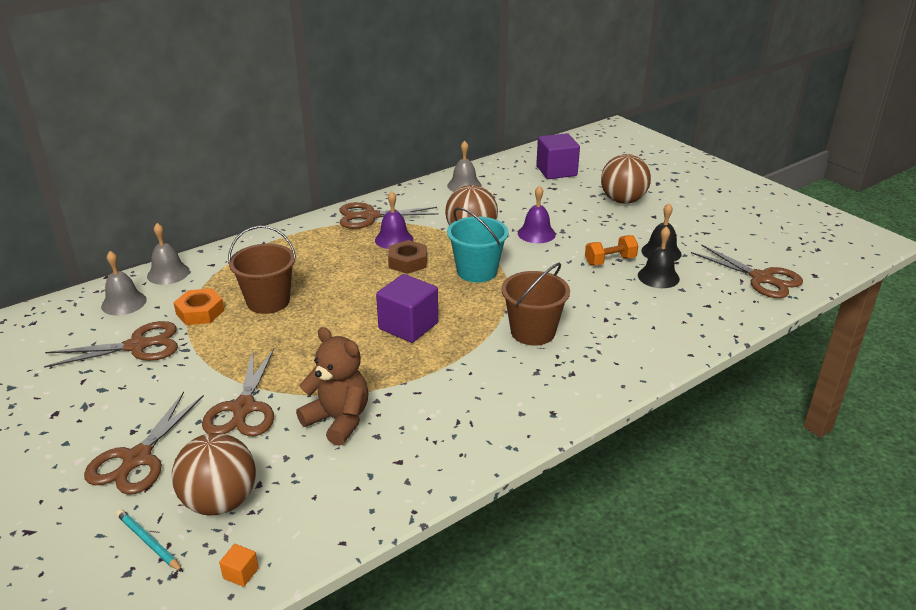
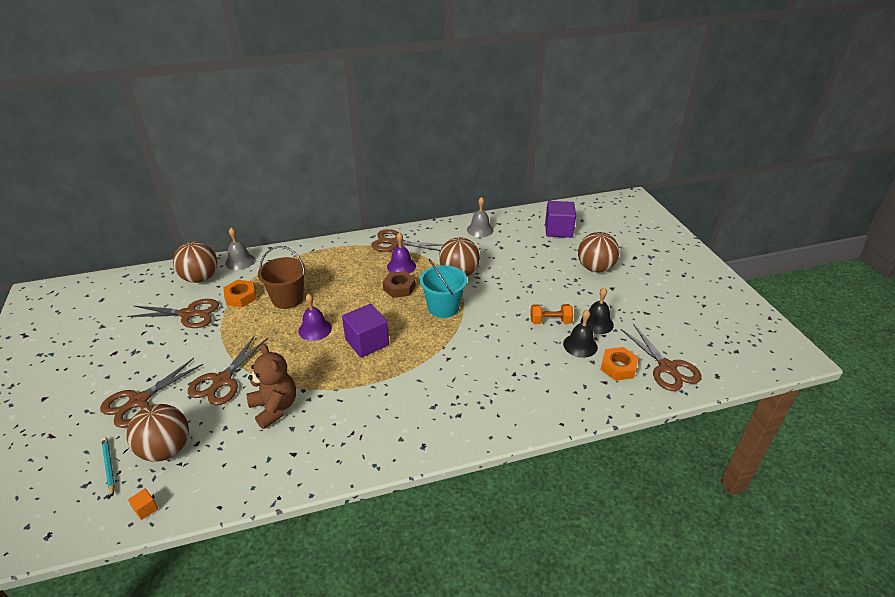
camera: 20 degrees right, 5 degrees up
(124, 303) = (200, 278): grey bell -> brown ball
(533, 332) = (452, 370): brown bucket -> none
(536, 233) = (508, 284): purple bell -> purple bell (315, 329)
(712, 289) = (618, 367): none -> orange nut

